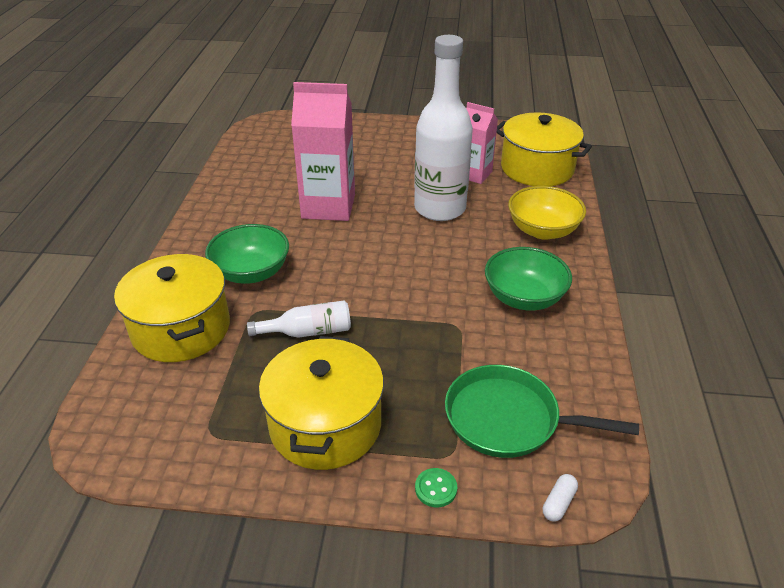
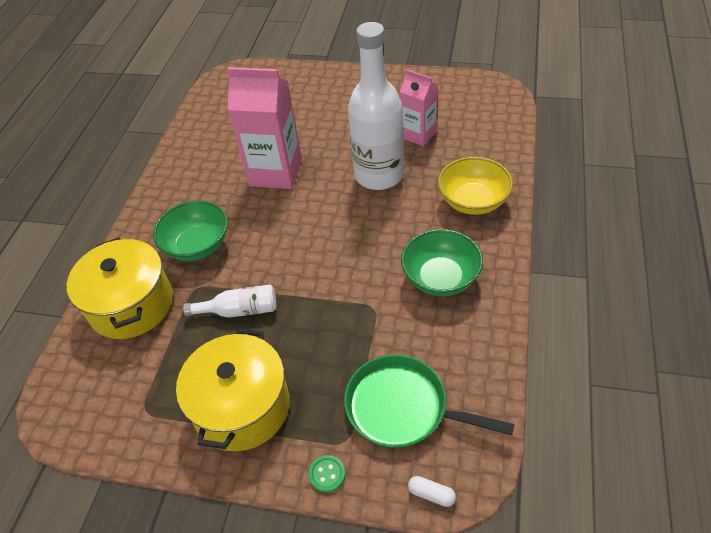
camera: 10 degrees right, 10 degrees up
(537, 168) = (481, 127): yellow pot -> none
(558, 503) = (431, 494): white capsule -> white capsule turned 75 degrees clockwise

